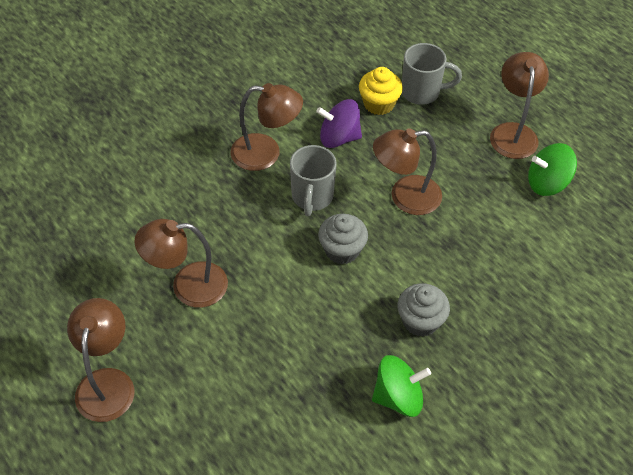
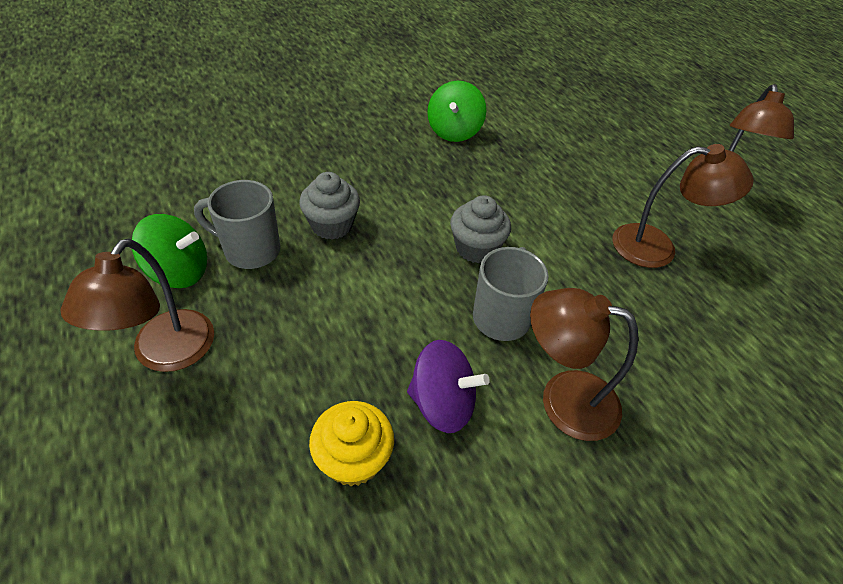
camera: 170 degrees left, 5 degrees down
(398, 397) = (454, 131): green spinning top -> green spinning top turned 75 degrees counterclockwise
(405, 197) = (376, 292): brown lamp -> none
(420, 321) = (412, 173): grey cupcake -> grey cupcake (332, 225)
(422, 92) = (264, 469): grey mug -> grey mug (250, 250)

